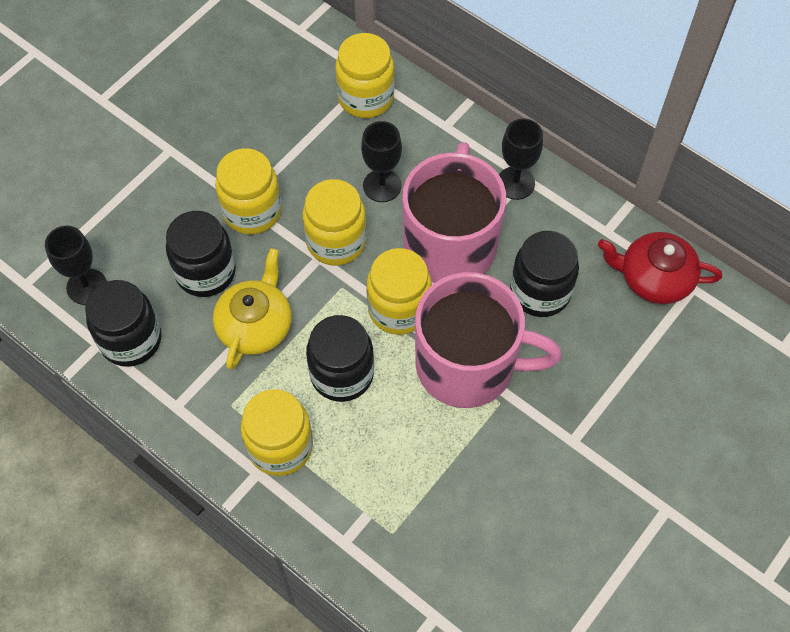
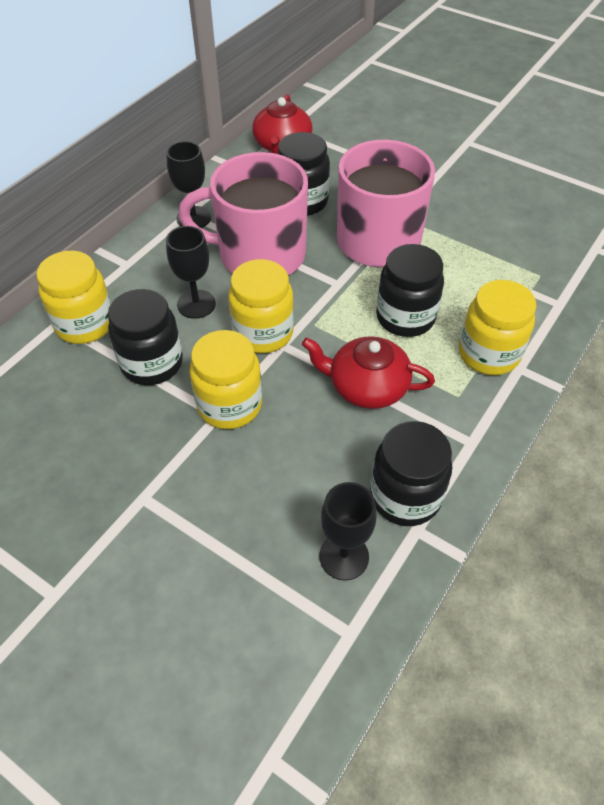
camera: 95 degrees left, 10 degrees down
(206, 272) = (310, 437): black jar -> black jar (152, 363)
(255, 325) = (367, 386): yellow teapot -> red teapot
(398, 309) = (331, 284): yellow jar -> none

